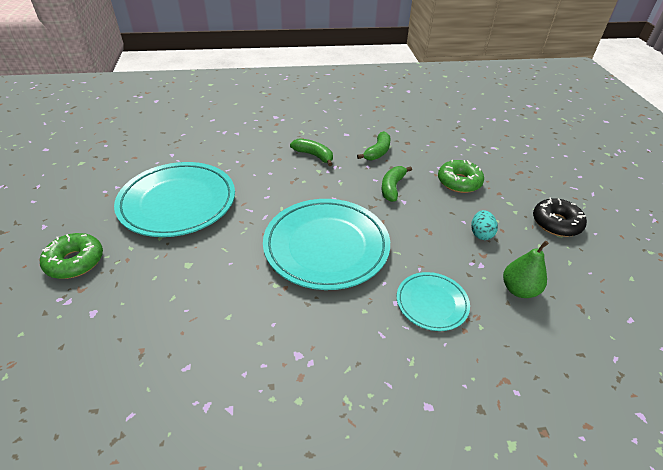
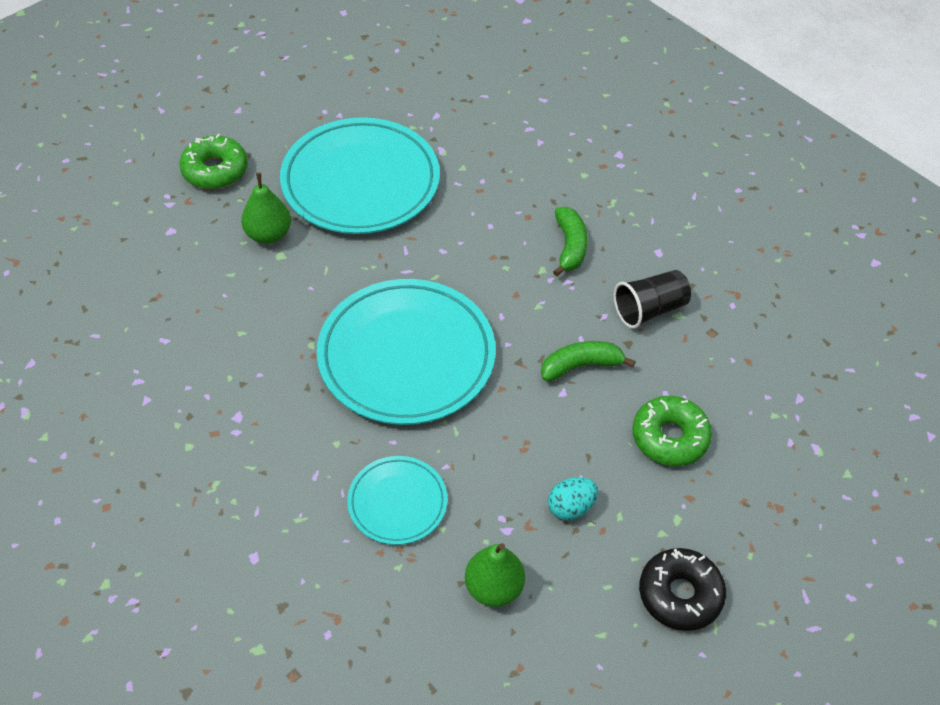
camera: 55 degrees right, 10 degrees up
(164, 262) = (268, 234): none -> green pear
(377, 152) = (649, 310): green banana -> black cup

